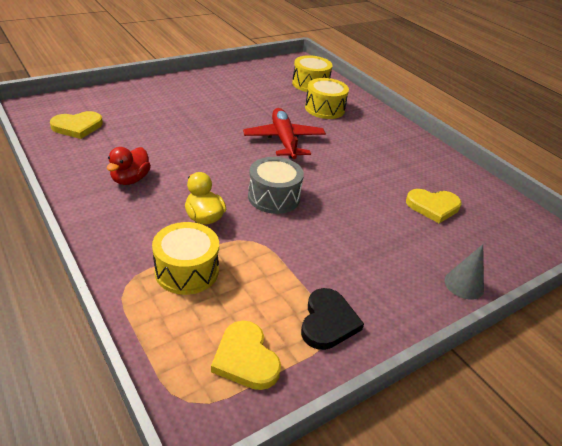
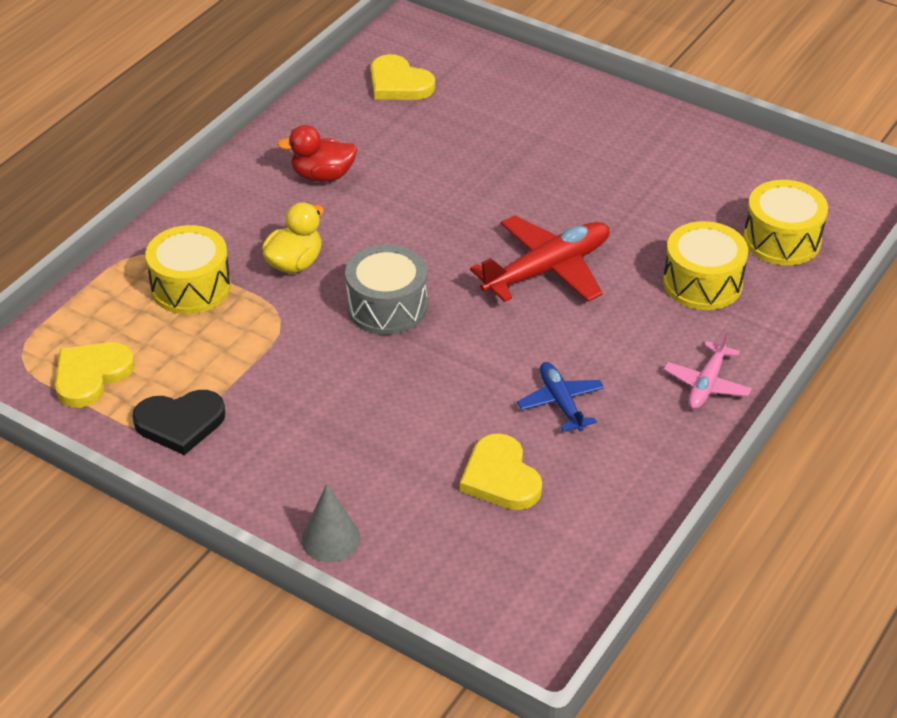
camera: 70 degrees right, 5 degrees up
(385, 171) = (561, 402): none -> blue plane
(392, 131) = (707, 384): none -> pink plane

